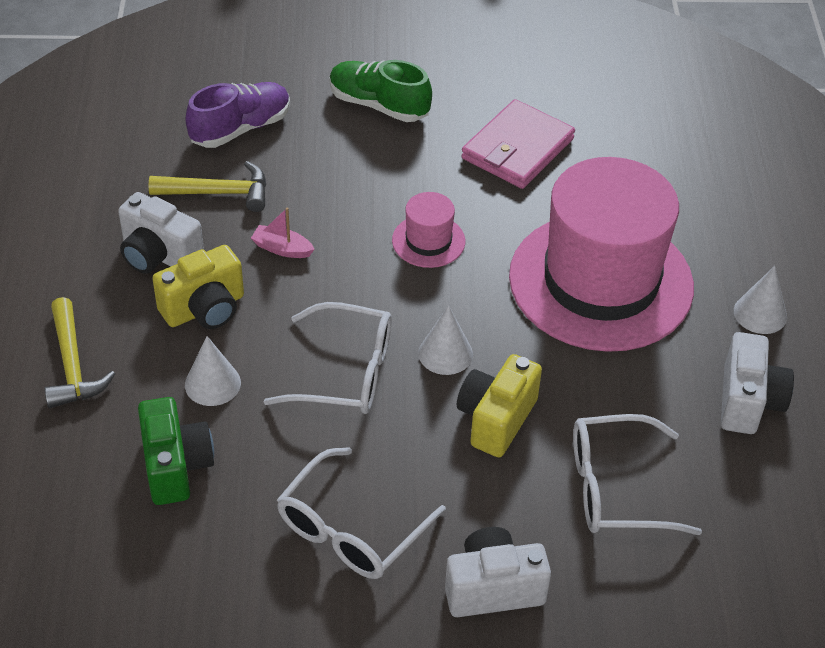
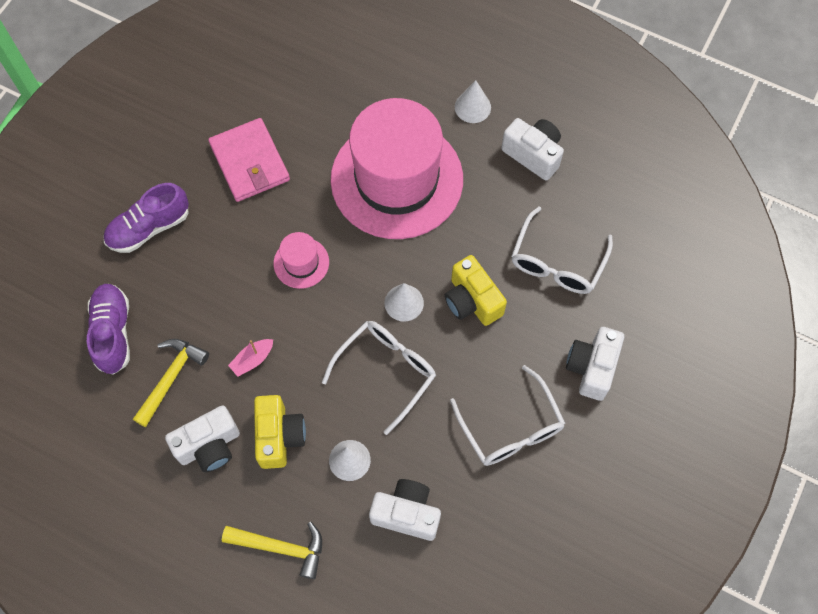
camera: 60 degrees left, 20 degrees up
(176, 466) = (406, 513): green camera -> white camera
(379, 105) = (149, 227): green shoe -> purple shoe

